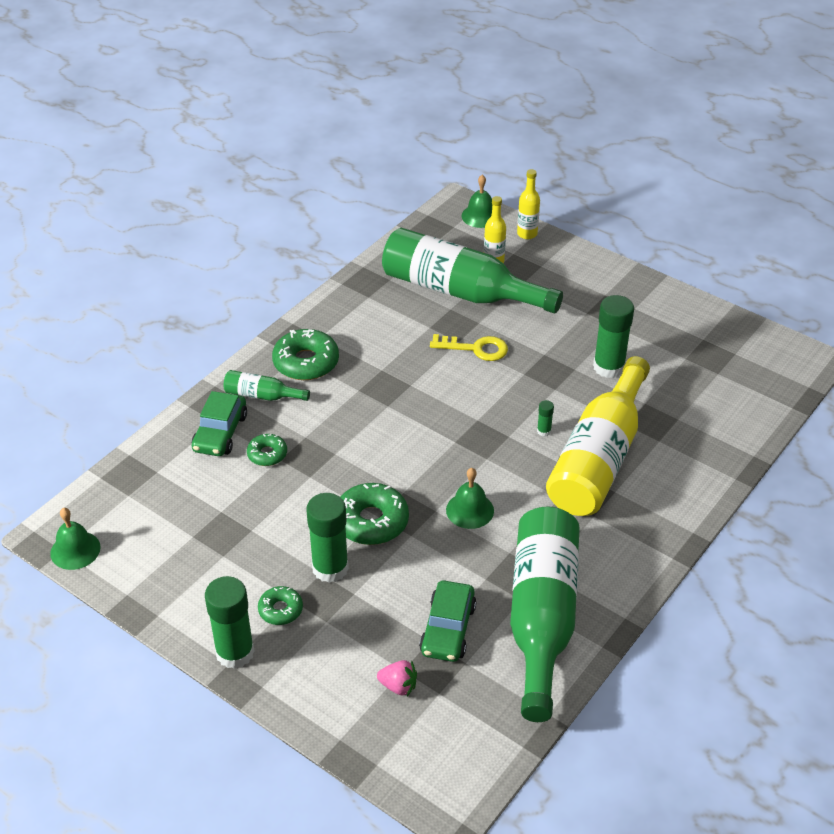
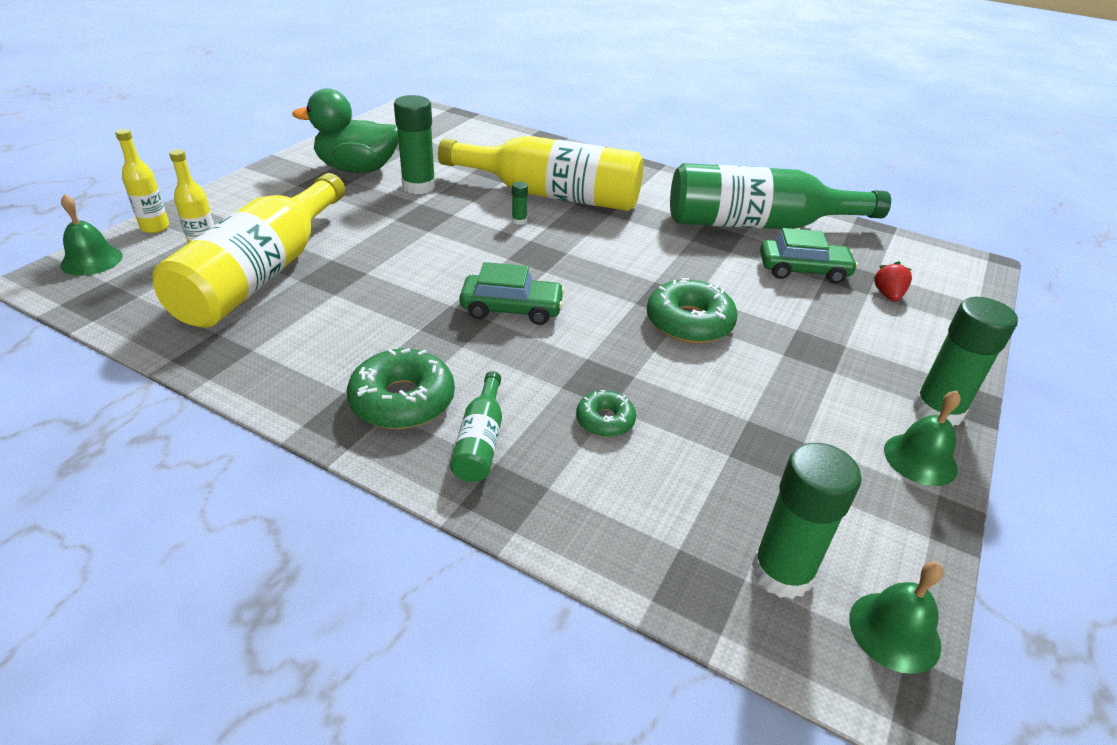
camera: 100 degrees left, 5 degrees down
(220, 433) = (572, 479): green car -> green car (512, 309)
(280, 610) = (854, 380): green donut -> none
(330, 568) = (772, 348): green glue stick -> green glue stick (782, 572)
(398, 686) = (888, 295): pink strawberry -> red strawberry
(459, 291) = (262, 273): green bottle -> yellow bottle
(470, 510) = (645, 261): green bell -> green bell (920, 459)
(475, 349) = (382, 260): yellow key -> none
(641, 328) = (358, 169): none -> green duck

